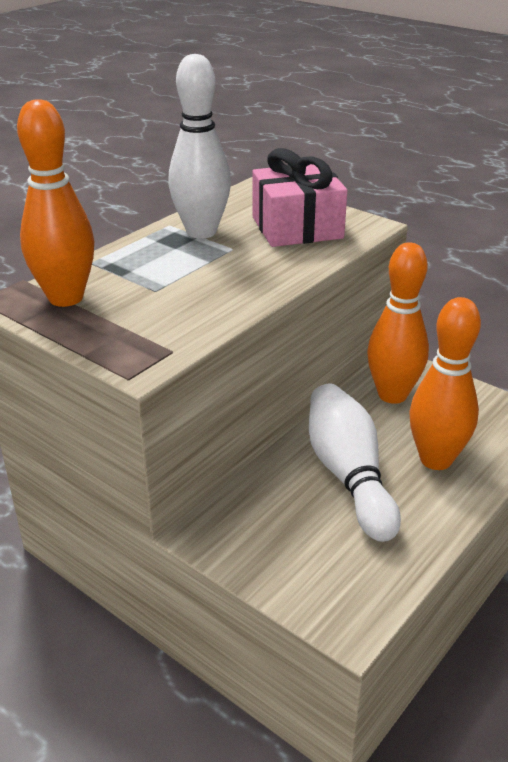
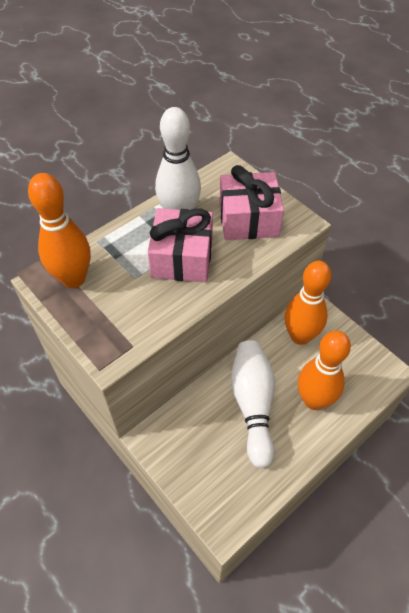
camera: 10 degrees right, 20 degrees up
(217, 267) = (182, 258): none -> pink gift

